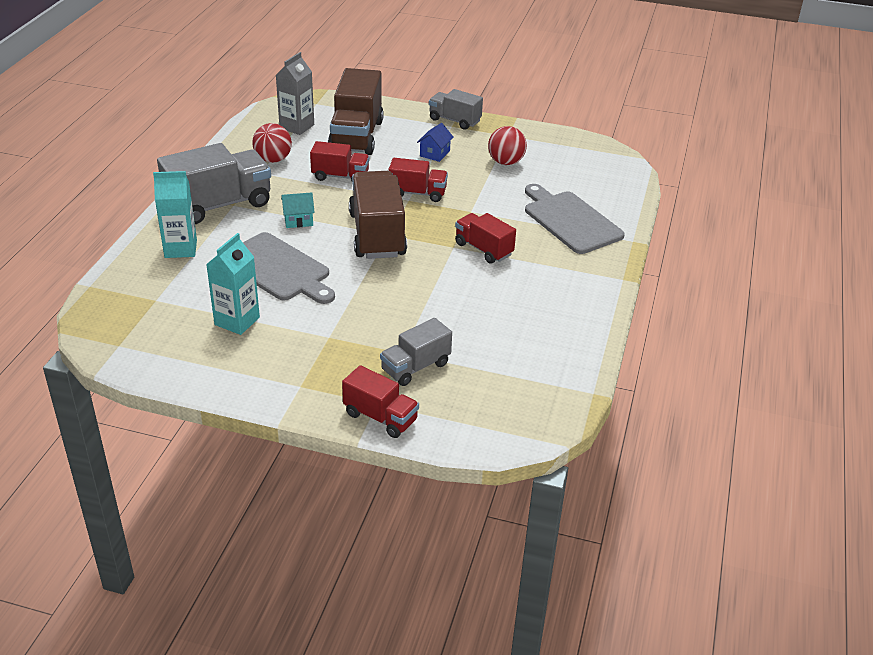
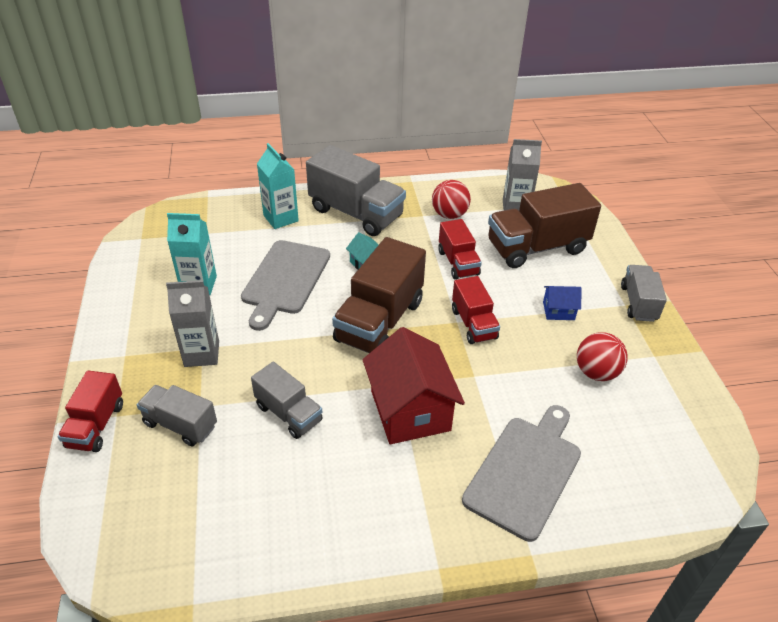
camera: 65 degrees right, 5 degrees up
(337, 338) = (202, 354): none -> grey carton
(377, 235) = (380, 321): brown truck -> brown truck turned 150 degrees clockwise
(445, 307) = (289, 413): none -> grey truck
(483, 249) = (410, 410): red truck -> red house

